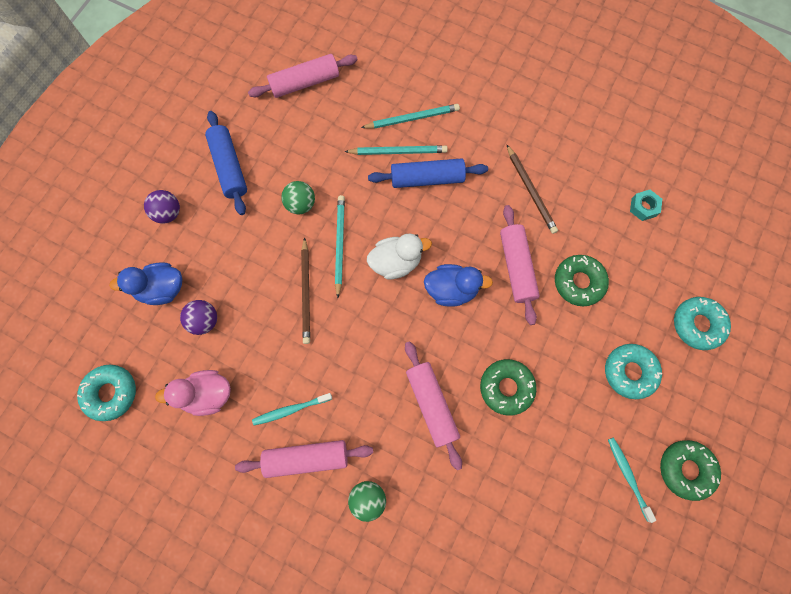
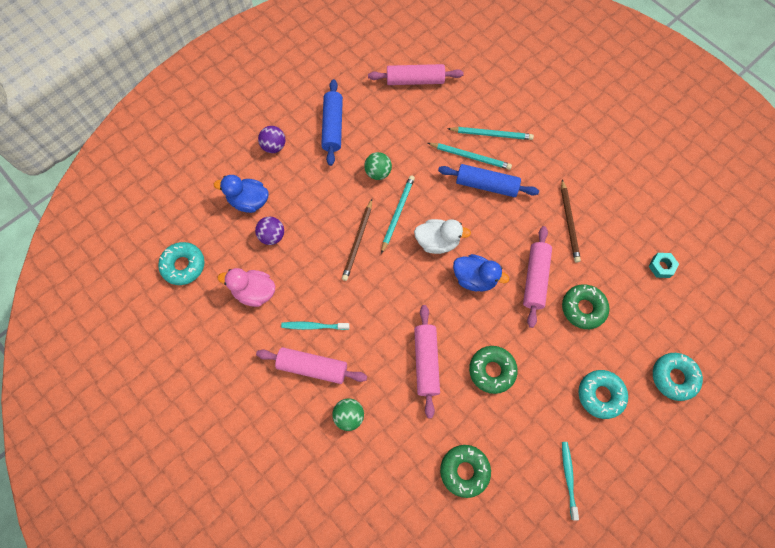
camera: 20 degrees right, 5 degrees down
(685, 469) = (620, 490): green donut -> green donut (464, 471)

